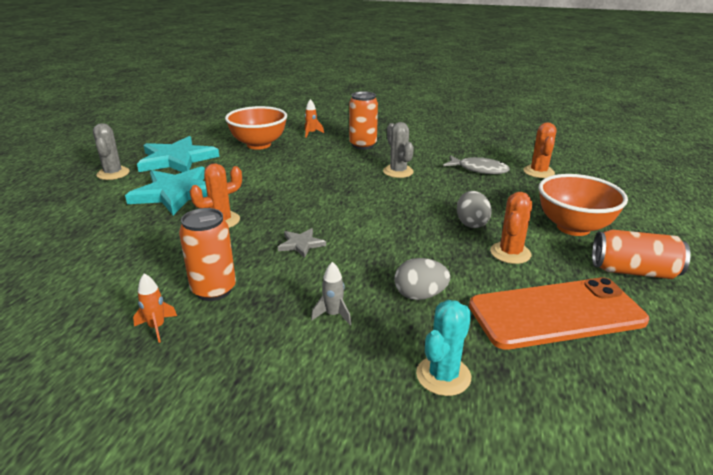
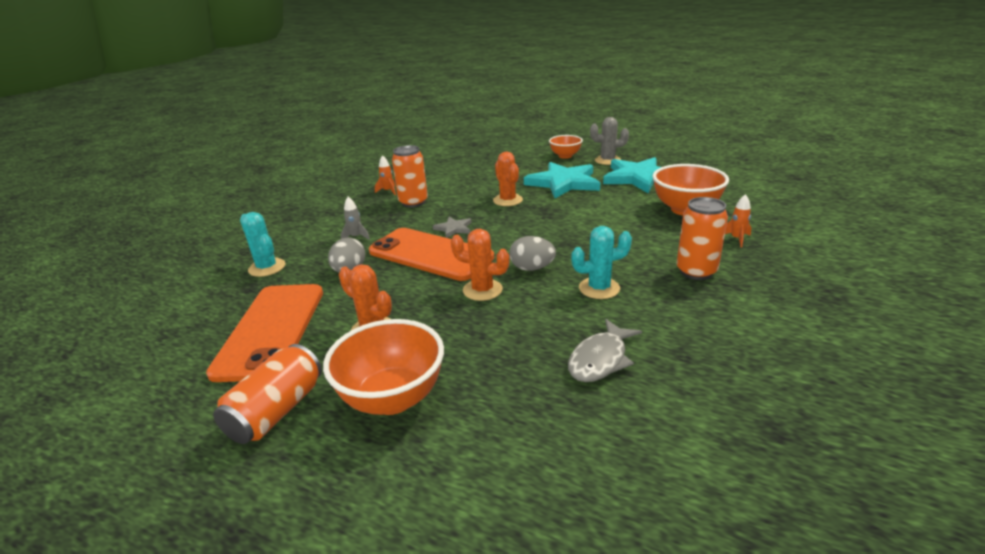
camera: 105 degrees right, 0 degrees up
(77, 197) = (565, 156): none -> orange bowl
(366, 248) = (430, 254): none -> orange phone
(398, 171) = (599, 288): grey cactus -> turquoise cactus
(471, 223) = (444, 318): grey egg -> grey egg (532, 268)
(538, 172) = (584, 428): orange cactus -> orange cactus (482, 290)

